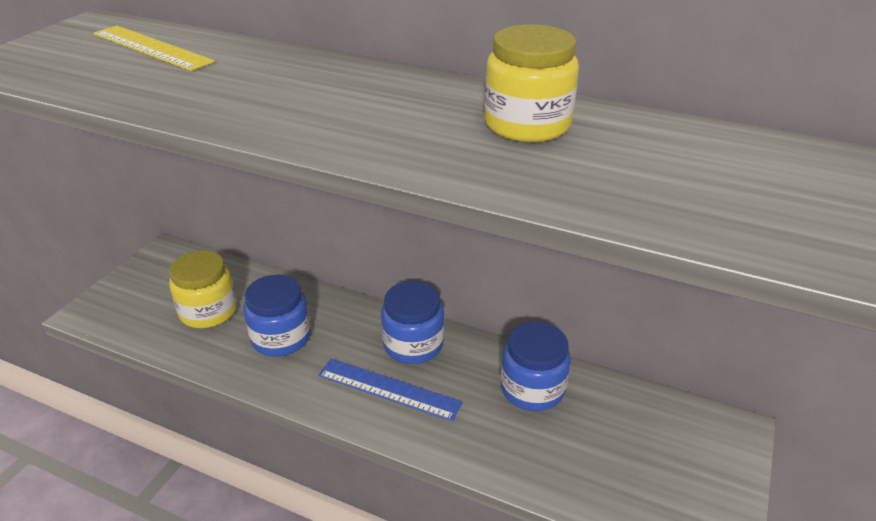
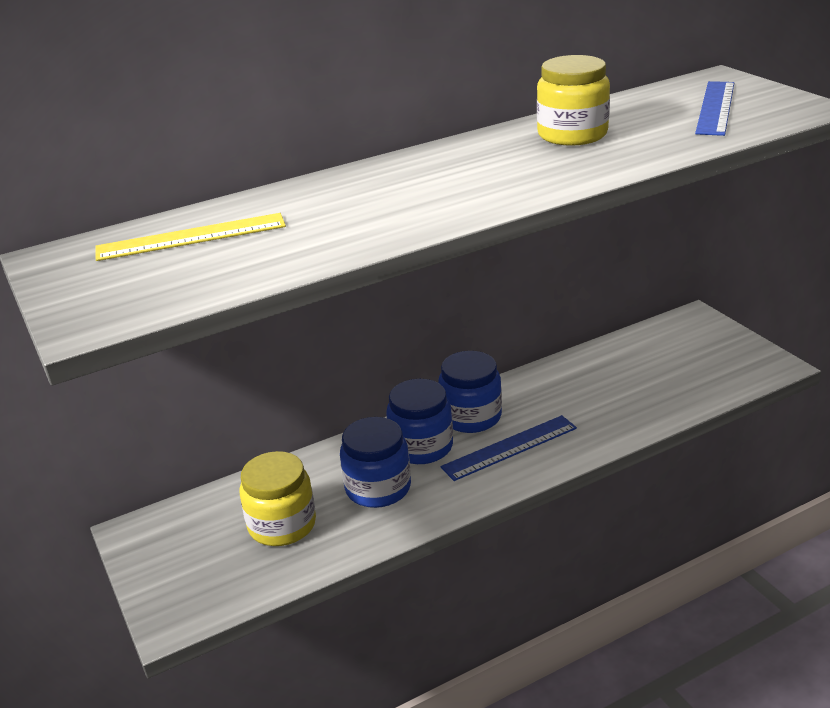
camera: 50 degrees left, 5 degrees down
(532, 388) = (580, 379): blue jar -> blue jar (421, 447)
(731, 185) = (716, 107): none -> blue ruler

